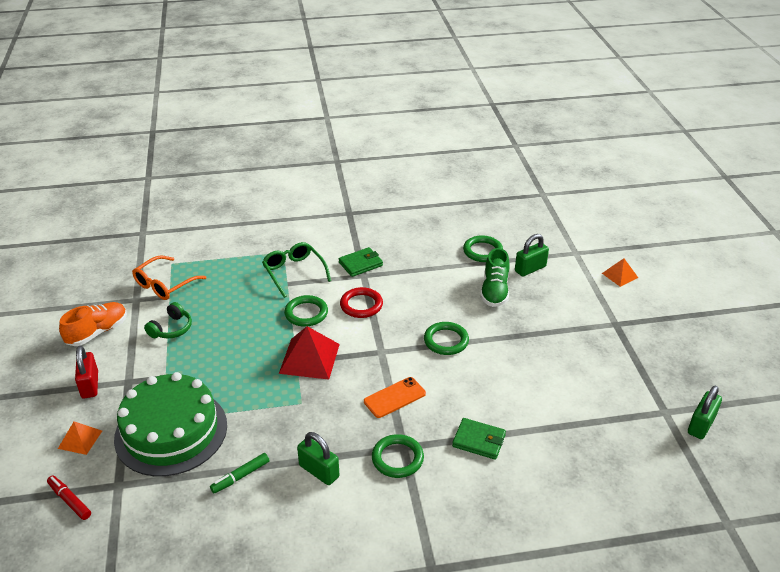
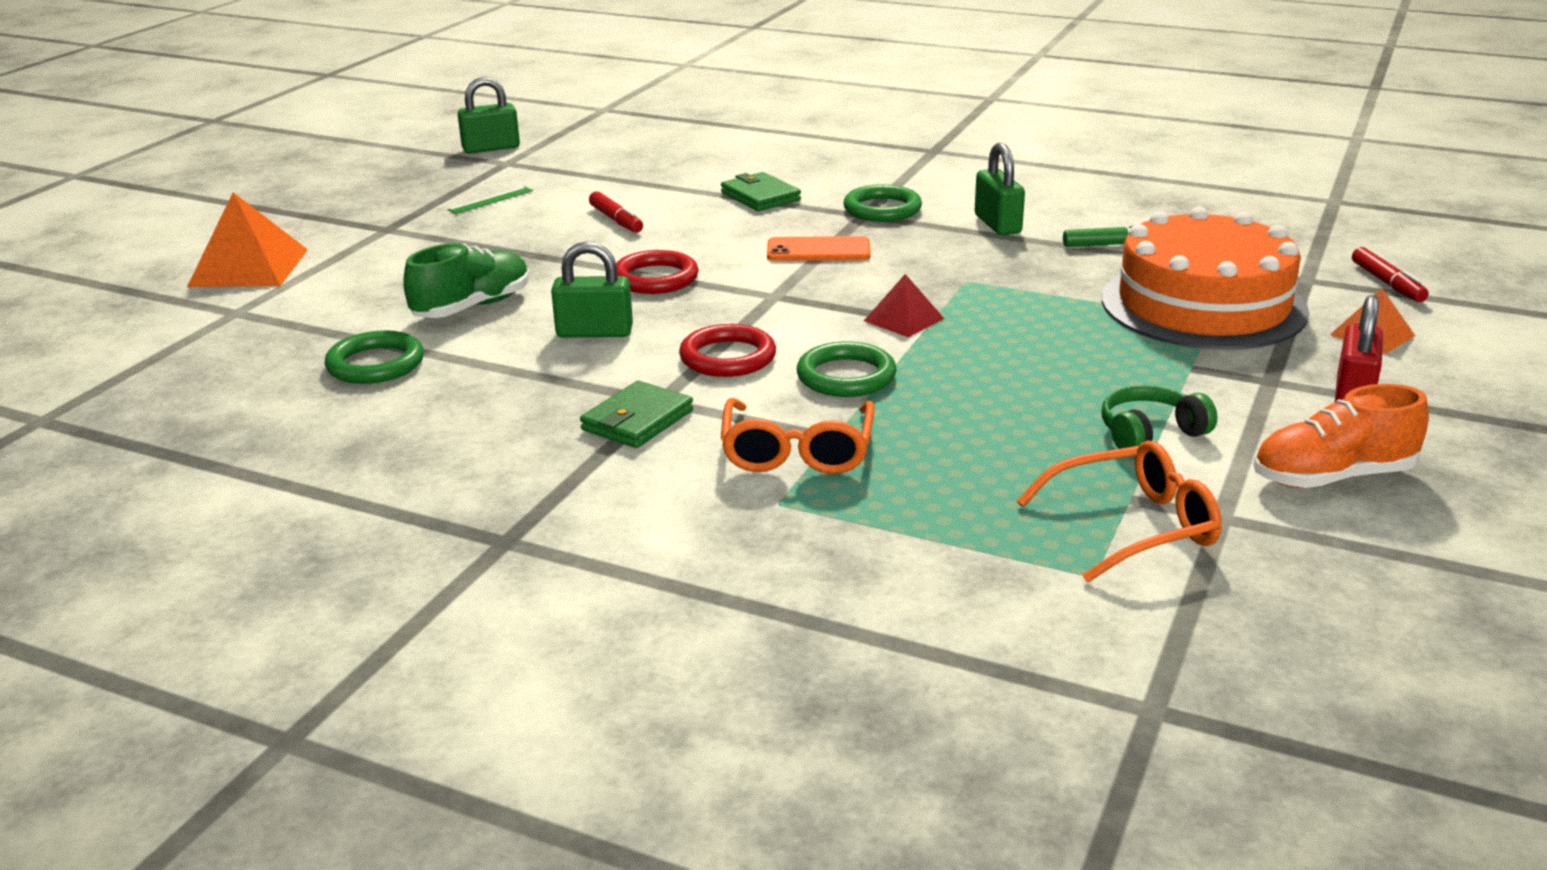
camera: 145 degrees left, 10 degrees down
(171, 431) = (1203, 305): green cake -> orange cake
(294, 272) = (797, 451): green glasses -> orange glasses
(309, 358) = (903, 319): red pyramid -> red pyramid, size x0.57
(360, 264) = (637, 420): green wallet -> green wallet turned 60 degrees counterclockwise
(446, 341) = (655, 278): green ring -> red ring
(524, 380) = (616, 220): none -> red marker
(530, 269) = (355, 315): green padlock -> green padlock (594, 332)
(610, 369) = (490, 200): none -> green ruler
(620, 275) = (248, 268): orange pyramid -> orange pyramid, size x1.77

